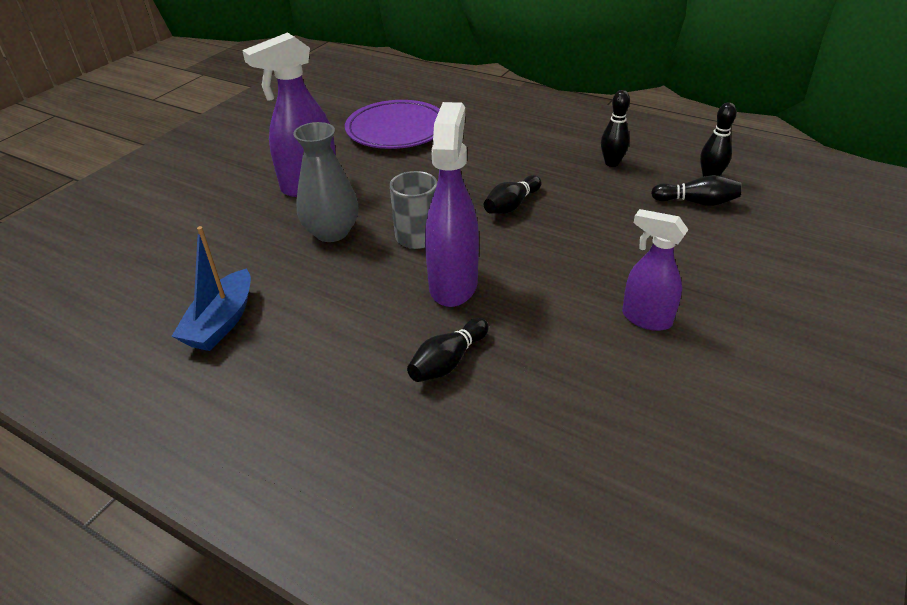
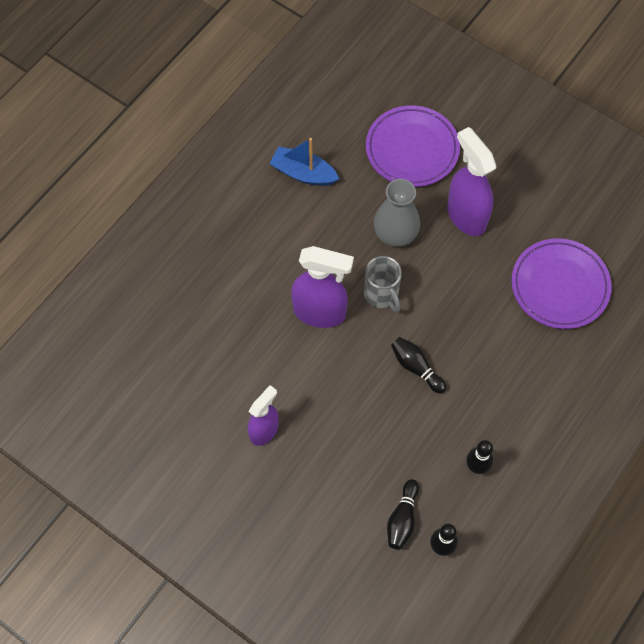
camera: 95 degrees right, 25 degrees up
(205, 228) = (412, 149): none -> purple plate
(448, 361) = (245, 302): black bowling pin -> none

